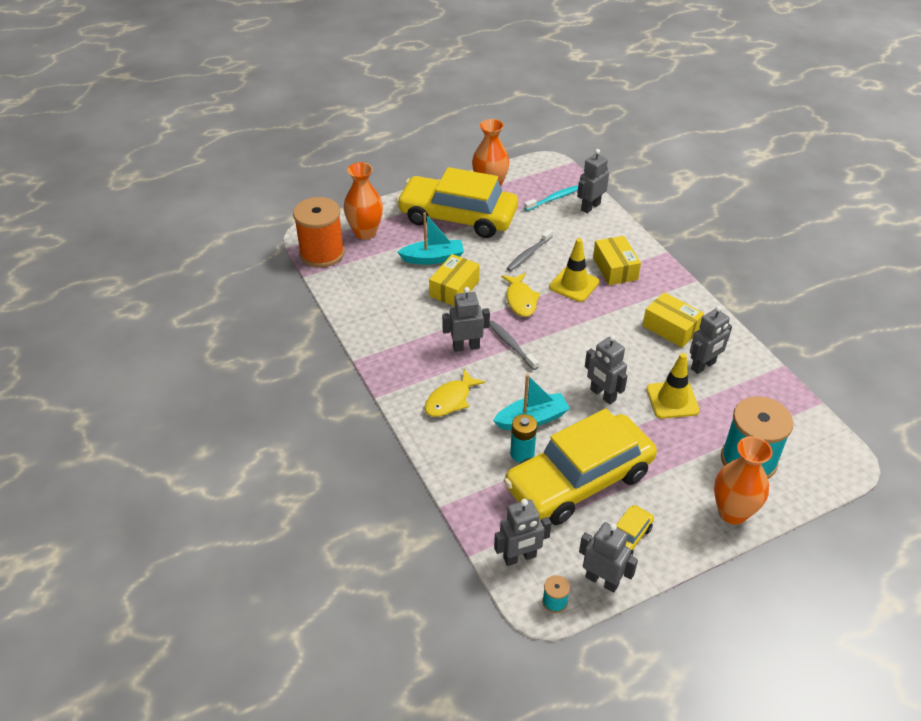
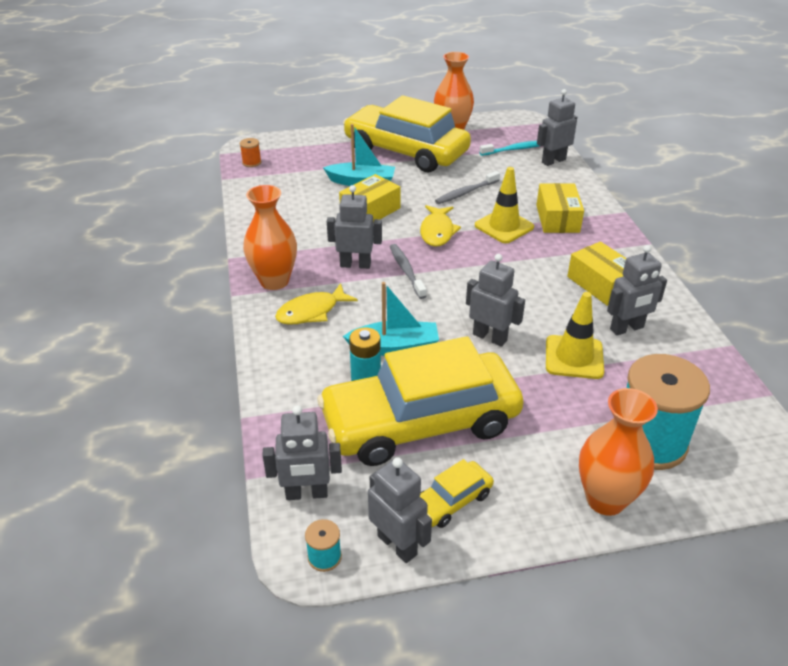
camera: 15 degrees right, 5 degrees down
(322, 253) = (251, 162): orange spool -> orange spool, size x0.40
(365, 232) = (304, 152): orange vase -> orange vase (274, 281)
(602, 395) = (490, 337): grey robot -> grey robot turned 150 degrees clockwise

